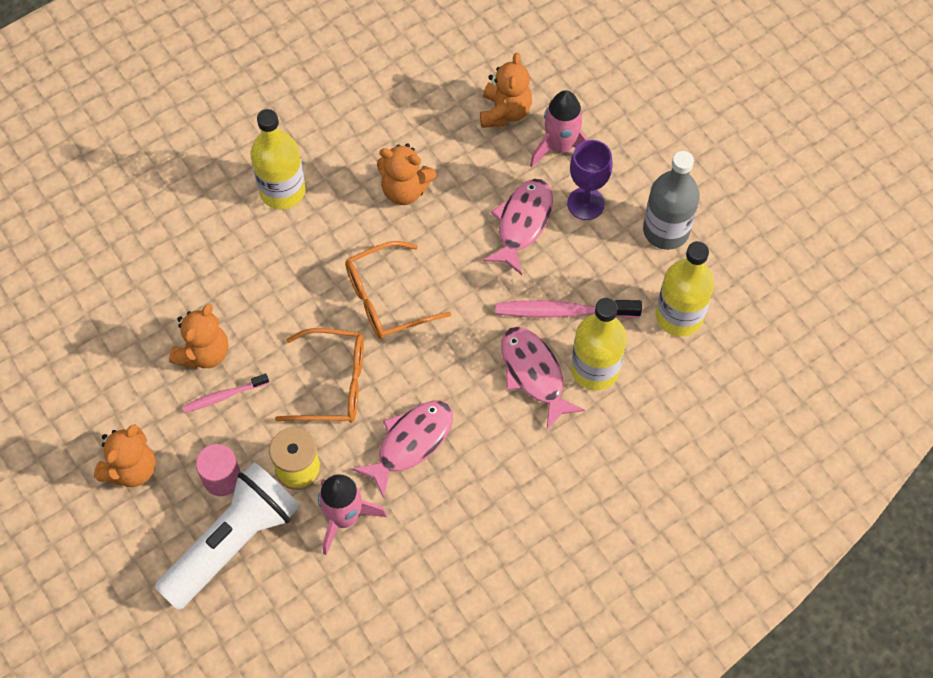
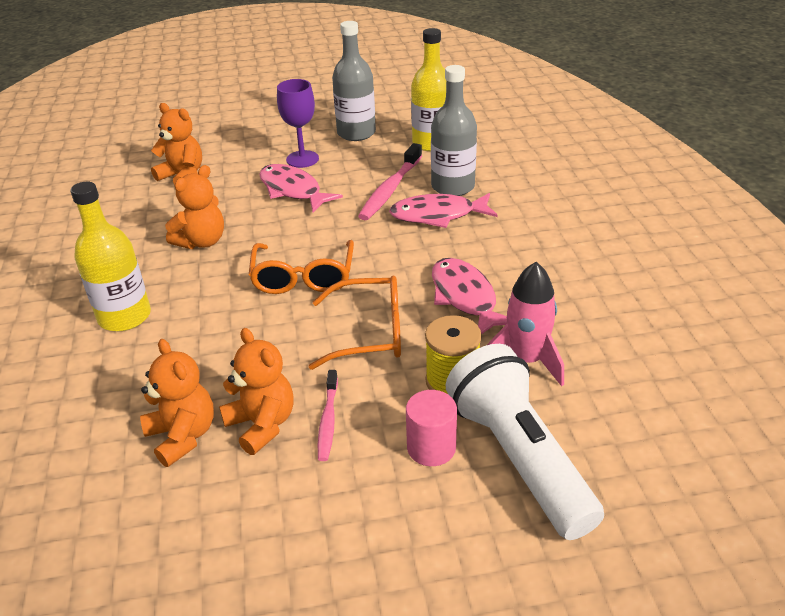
camera: 65 degrees left, 25 degrees down
(131, 469) = (372, 536): orange teddy bear -> orange teddy bear (183, 436)
(333, 383) = (369, 333): orange glasses -> orange glasses turned 60 degrees clockwise
(560, 147) = (242, 159): pink rocket -> none
(595, 369) = (453, 186): yellow bottle -> grey bottle

